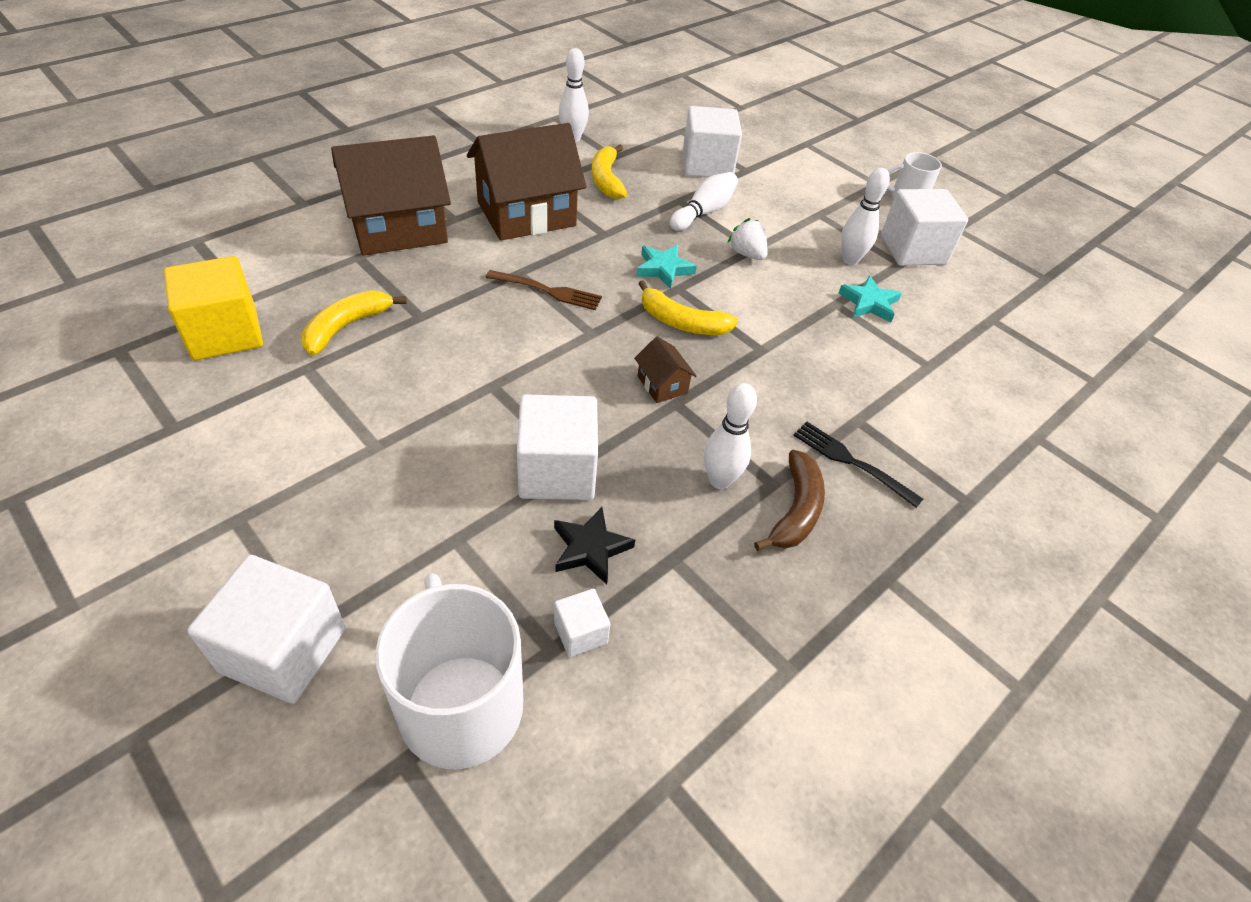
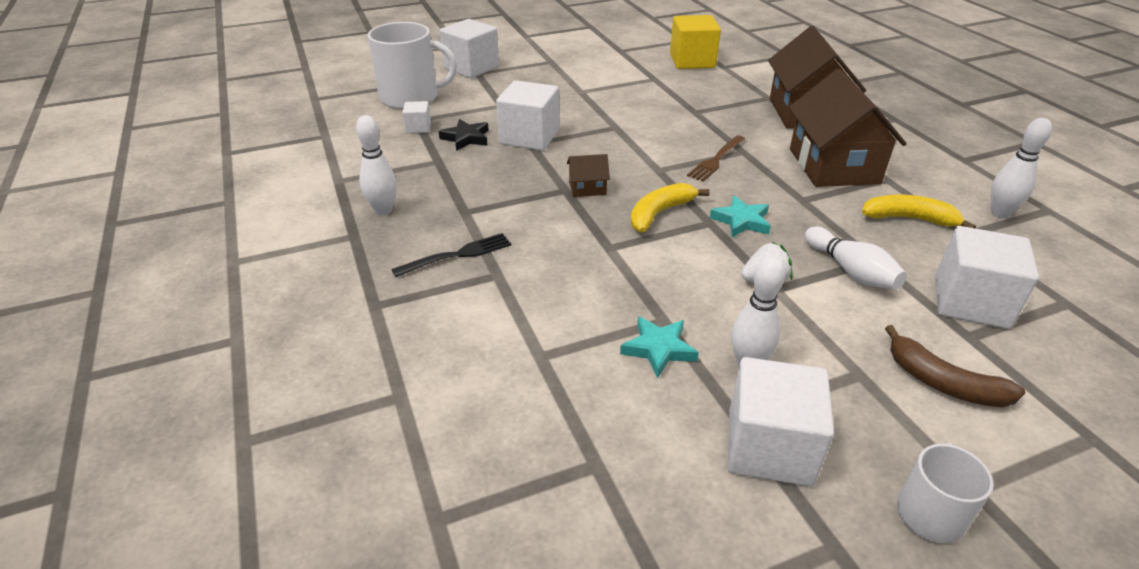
camera: 115 degrees right, 10 degrees down
(346, 327) = (689, 90): yellow banana -> none
(719, 480) = (483, 190): white bowling pin -> white bowling pin (383, 210)
(795, 510) = (435, 214): brown banana -> brown banana (943, 383)

